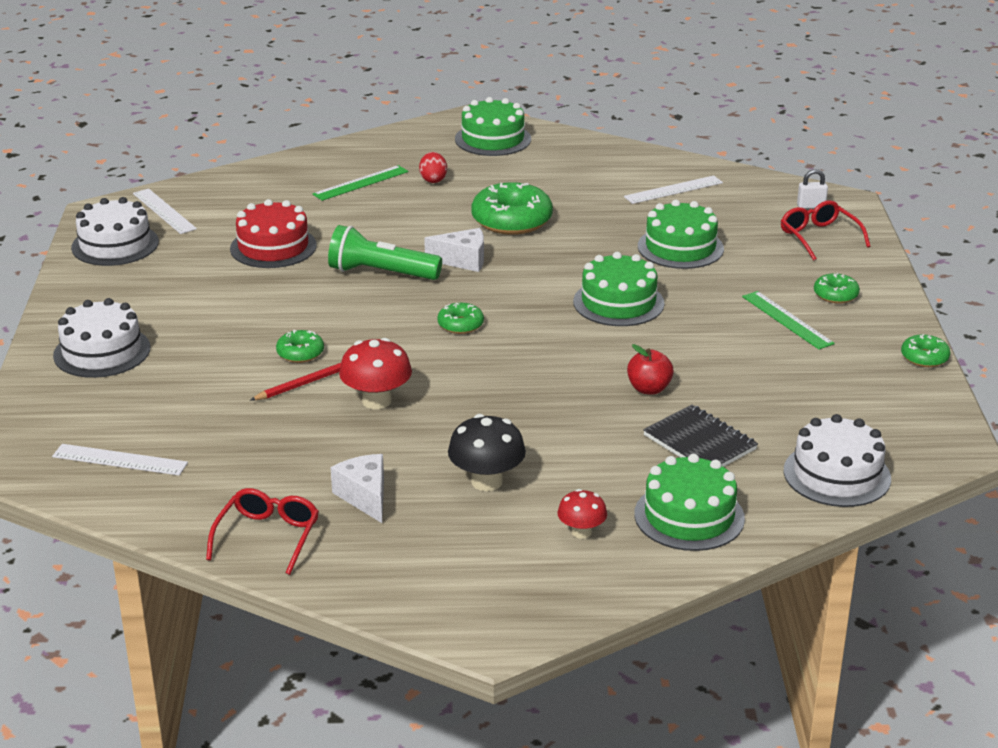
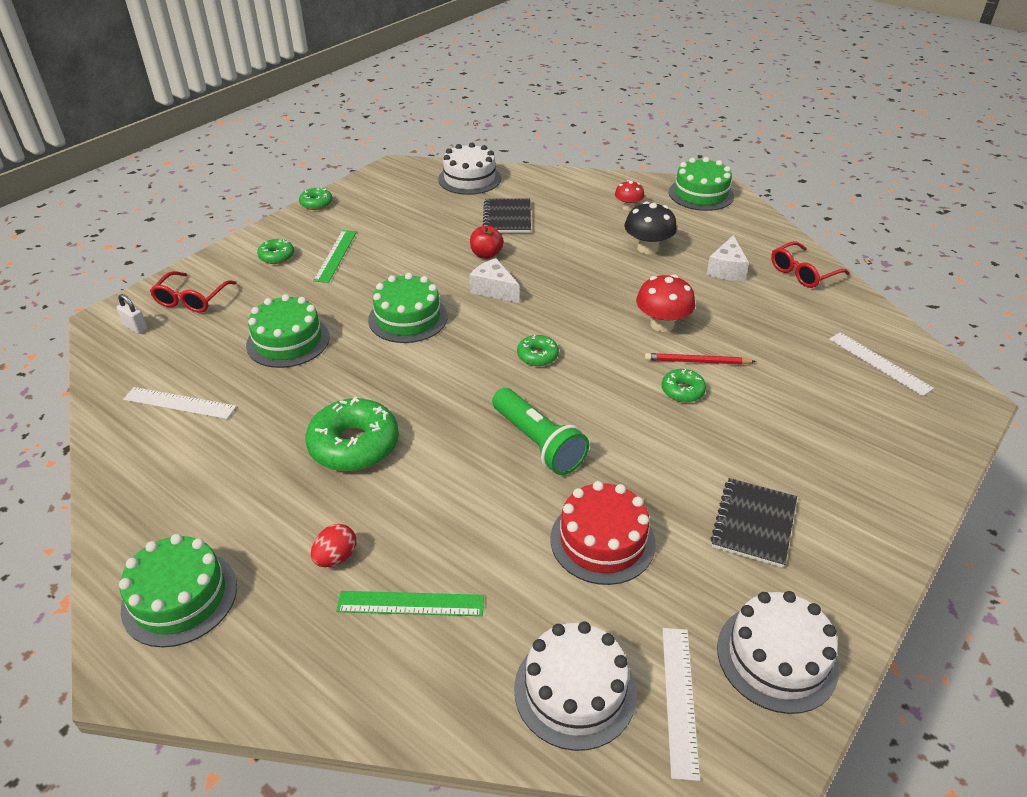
camera: 140 degrees left, 10 degrees up
(102, 351) = (856, 480): white cake -> white cake (575, 690)
(171, 295) = (754, 524): none -> black notebook
(463, 260) = (456, 419): white cheese -> white cheese (494, 290)
(689, 516) = (566, 192): green cake -> green cake (701, 194)

